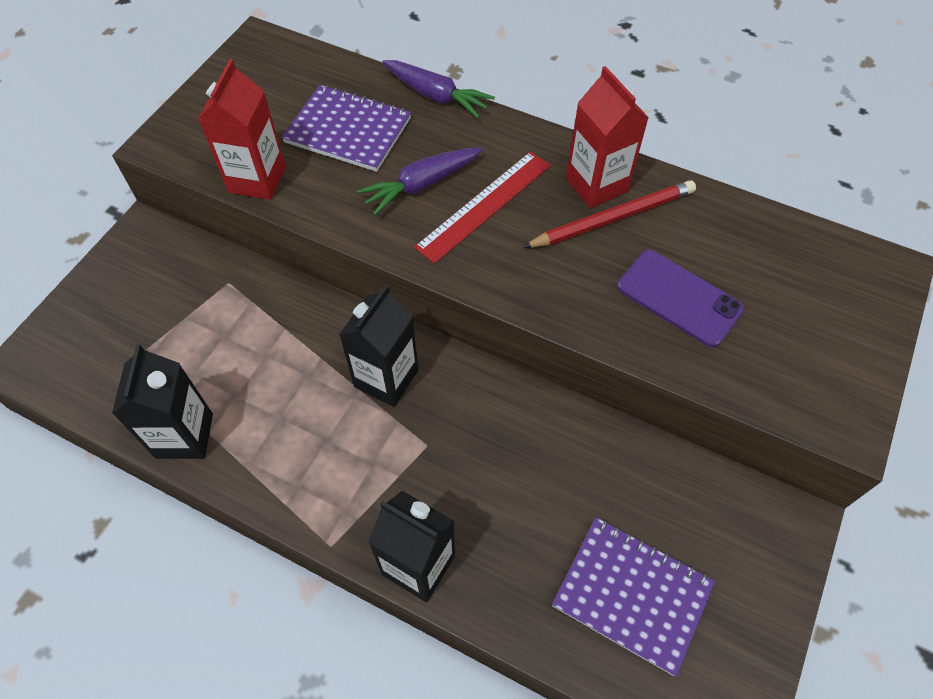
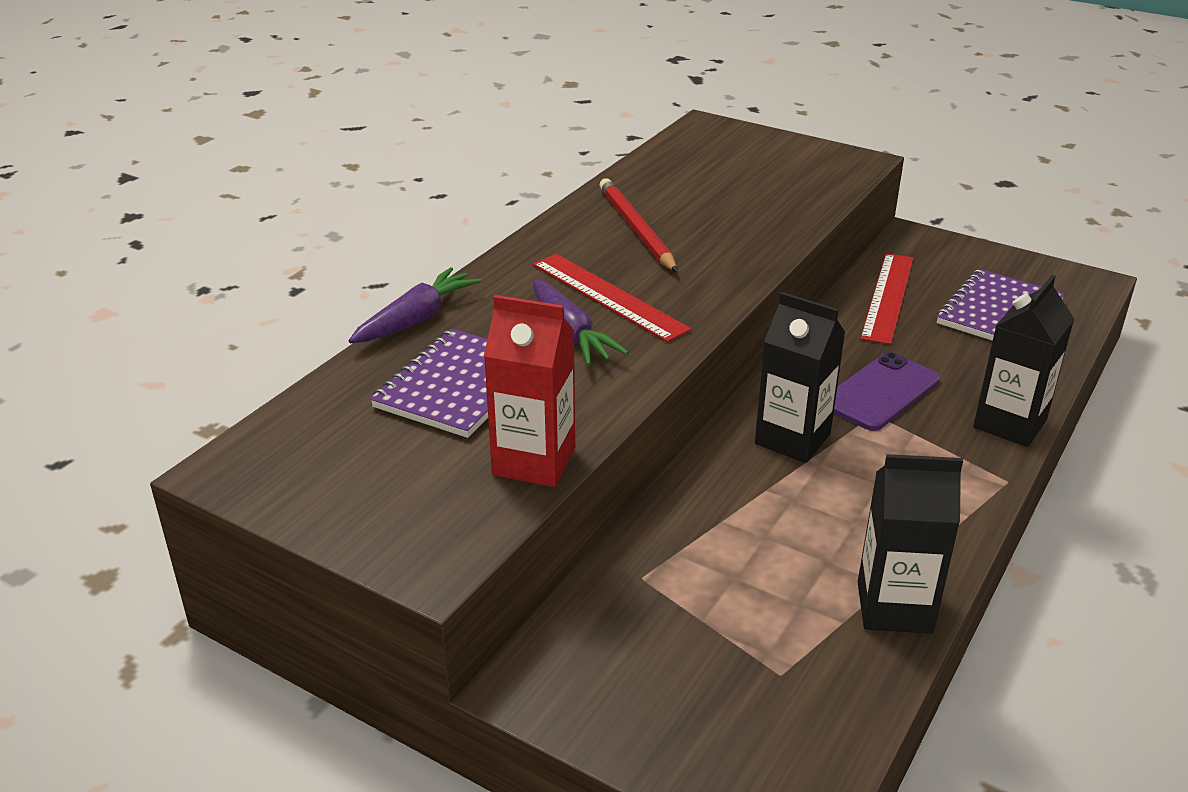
camera: 85 degrees left, 25 degrees down
(596, 185) = (589, 233): red carton -> none
(642, 478) = (887, 297): none -> red ruler
(679, 298) = (736, 208): purple phone -> purple phone (881, 392)

